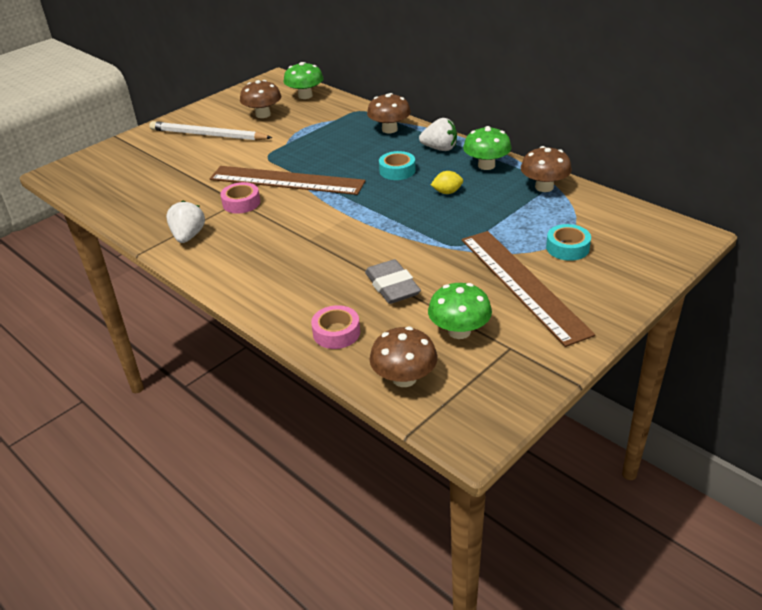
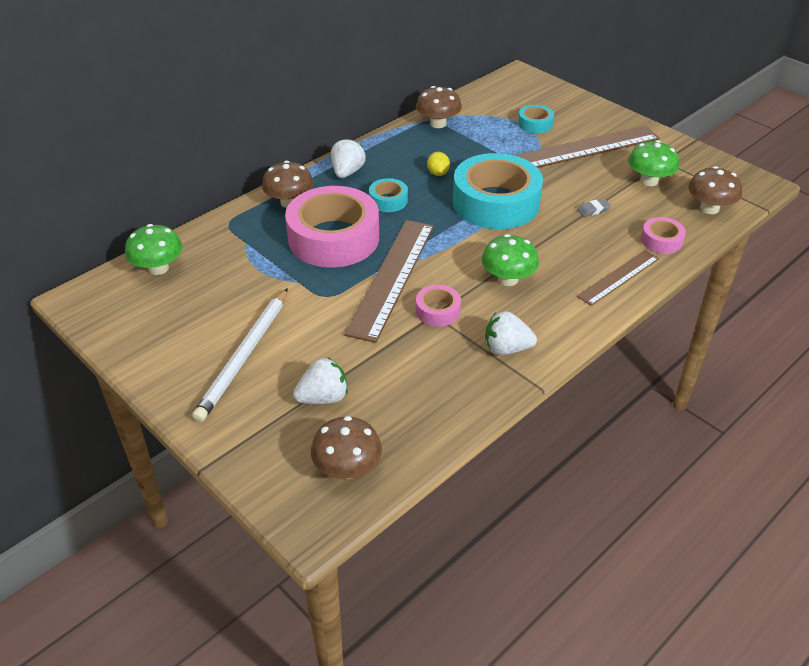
camera: 90 degrees left, 5 degrees up
(159, 166) = (323, 398): none -> white strawberry
(263, 114) = (200, 305): brown mushroom -> brown mushroom (347, 468)
(275, 299) = (618, 277): none -> brown ruler
(340, 152) = (333, 238): none -> pink tape
(392, 286) = (593, 210): grey eraser -> grey eraser, size x0.50
(400, 226) = (496, 202): none -> turquoise tape
(486, 165) = (391, 148): green mushroom -> green mushroom (508, 279)

